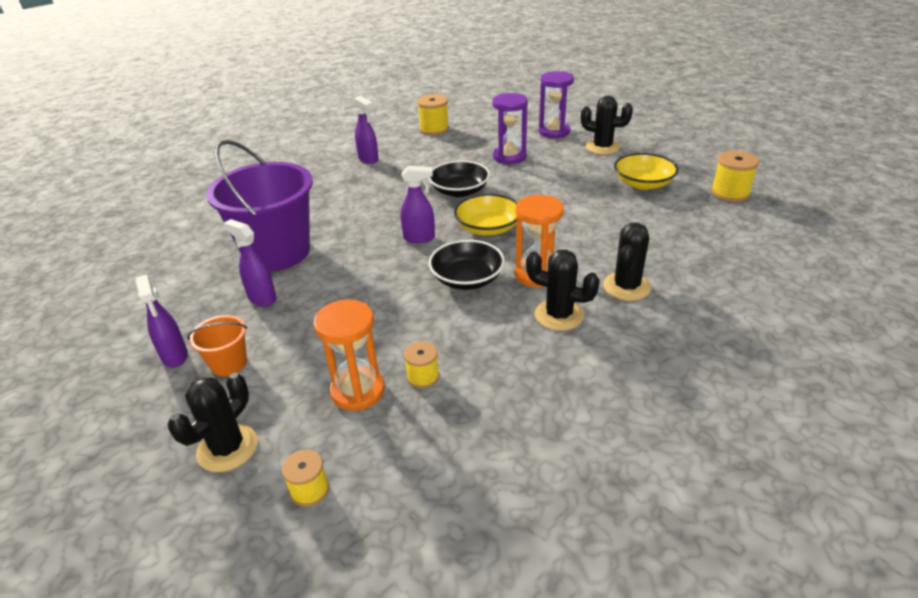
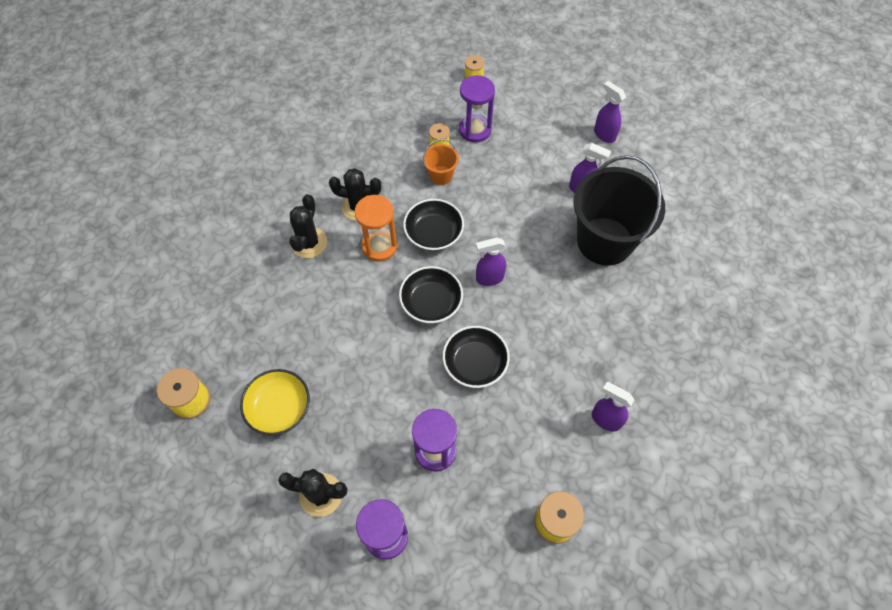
camera: 165 degrees right, 25 degrees up
(227, 448) = (528, 88): black cactus -> none
(229, 363) = (565, 135): orange bucket -> orange bucket (440, 175)
(277, 252) = (604, 241): purple bucket -> black bucket
(358, 391) = (475, 130): orange hourglass -> purple hourglass
(488, 228) = (431, 302): yellow bowl -> black bowl

